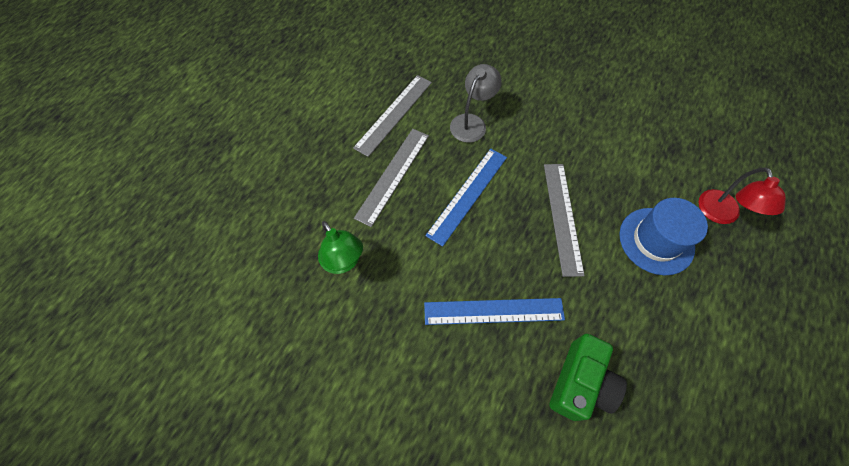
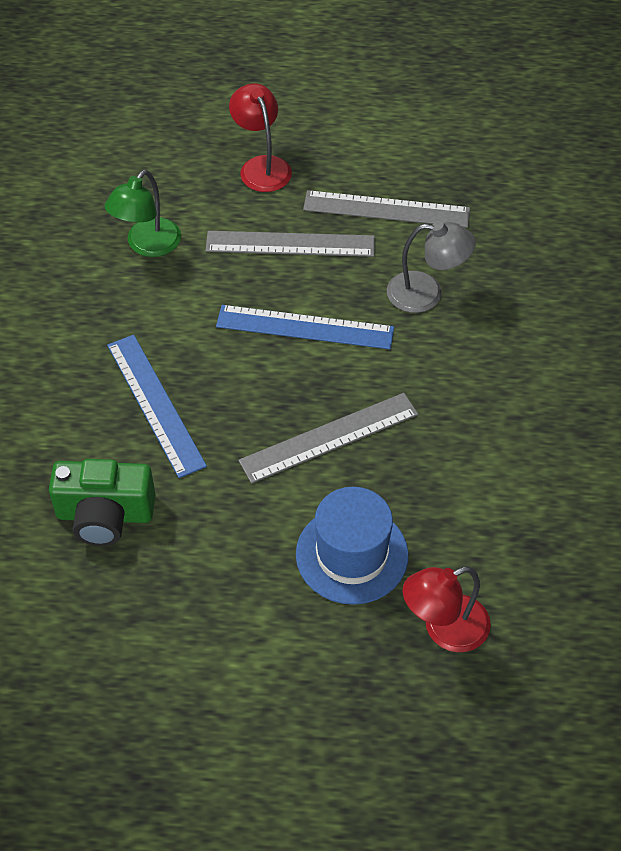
camera: 65 degrees right, 10 degrees down
(314, 164) = (261, 166): none -> red lamp

